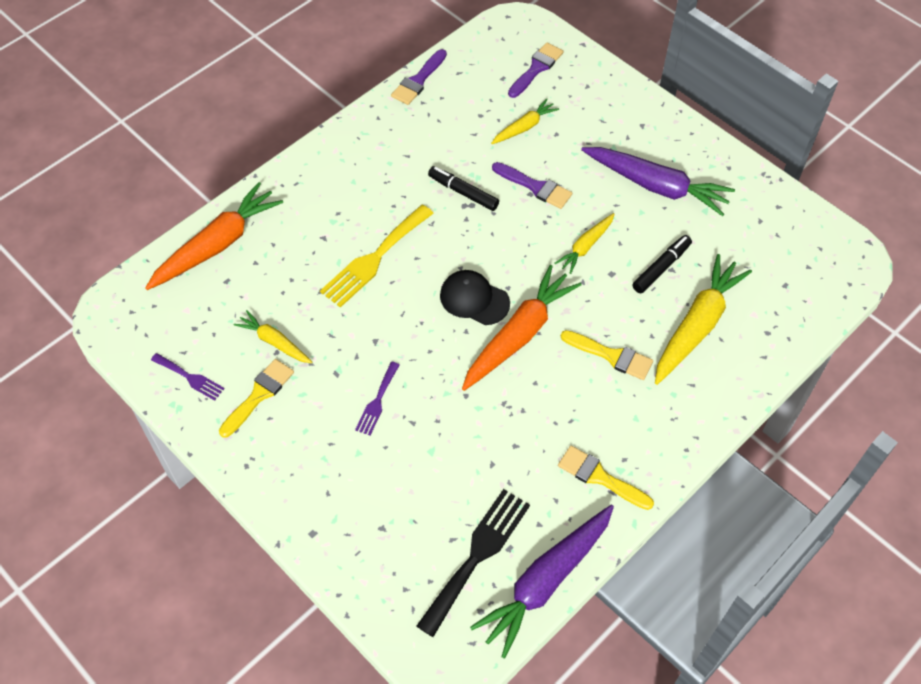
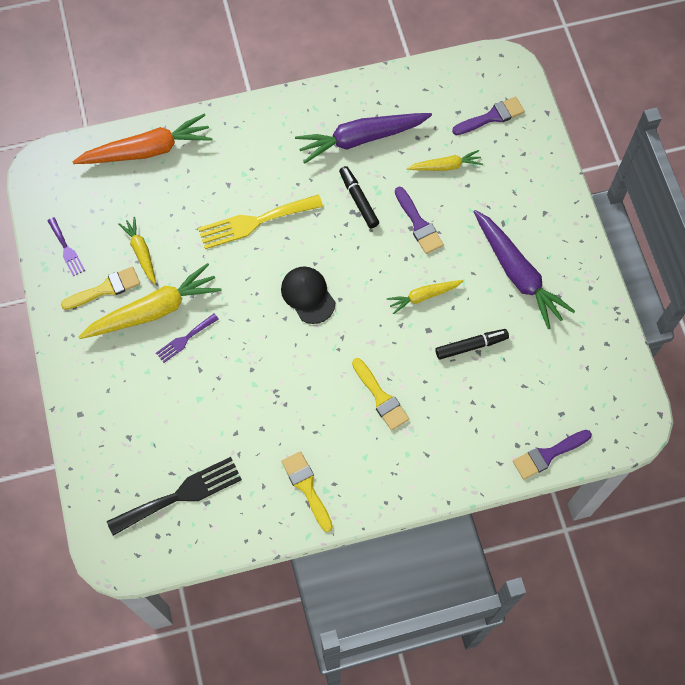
camera: 30 degrees right, 10 degrees up
(418, 80) = (388, 81): purple brush -> purple brush (548, 455)
(519, 335) = (322, 342): orange carrot -> none
(545, 581) = (215, 541): purple carrot -> purple carrot (361, 139)
(697, 325) = (465, 409): yellow carrot -> yellow carrot (154, 310)

